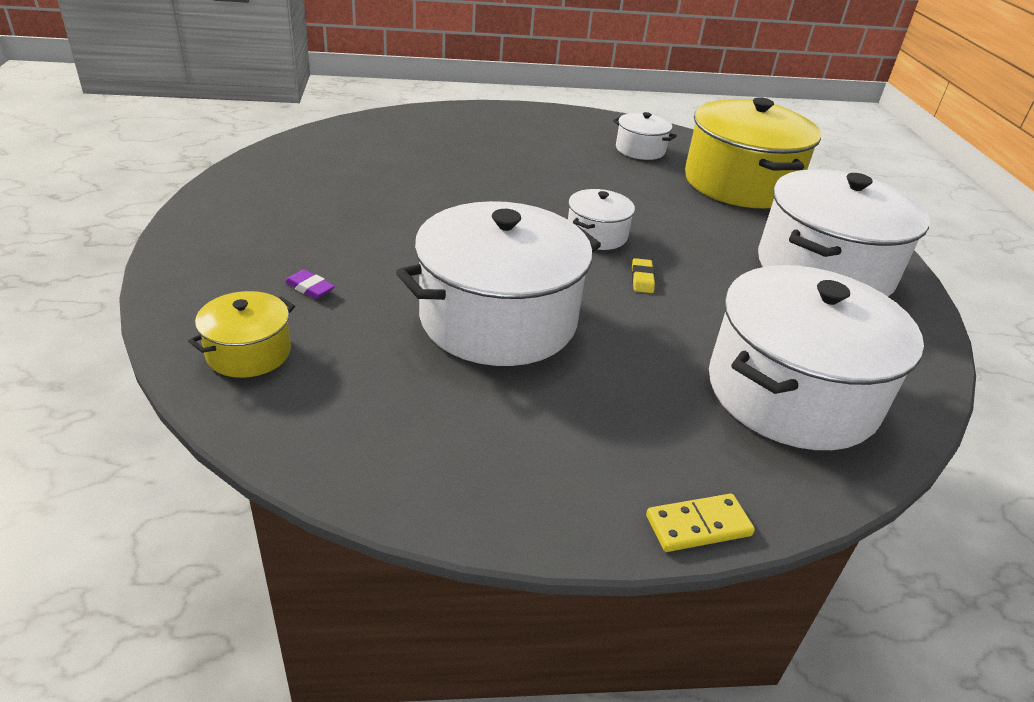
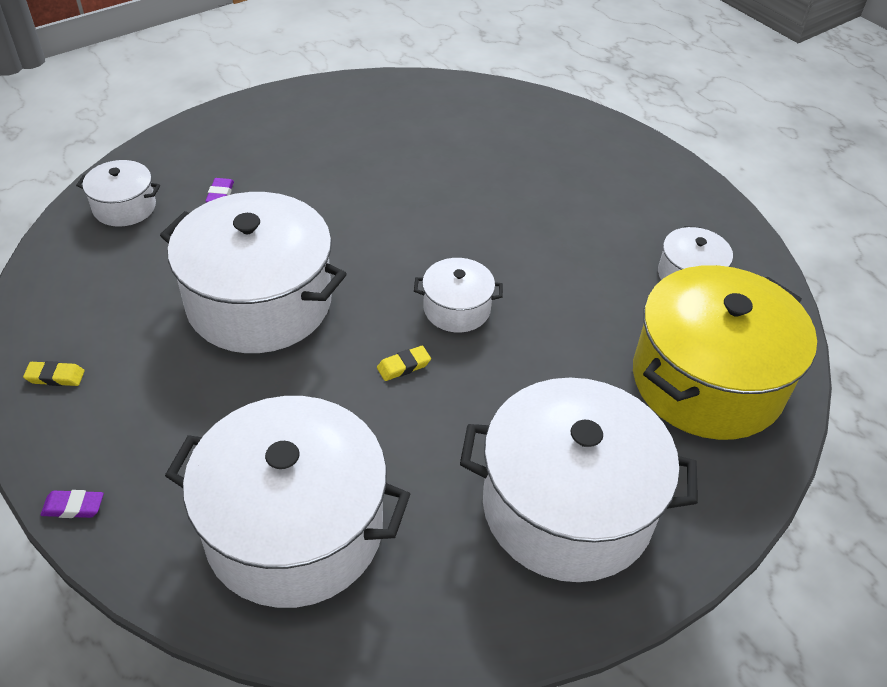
camera: 60 degrees right, 10 degrees up
(249, 352) = (124, 207): yellow pot -> white pot
(489, 486) = (55, 377): none -> yellow eraser
(698, 525) = (73, 507): yellow domino -> purple eraser

